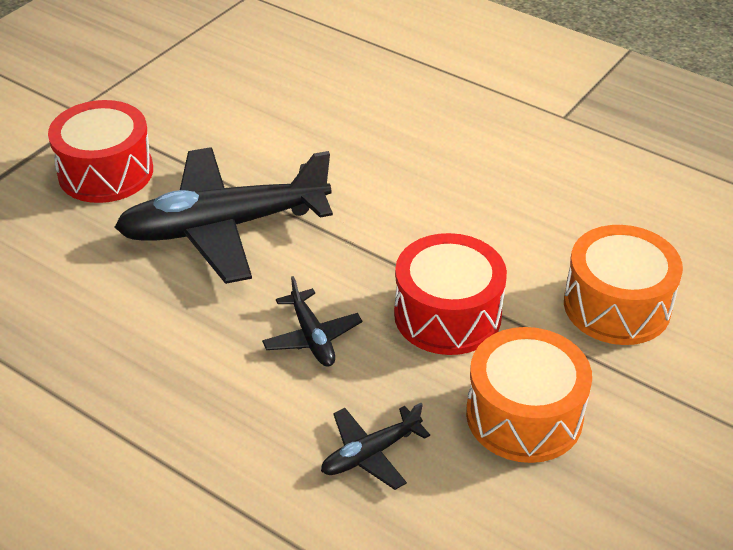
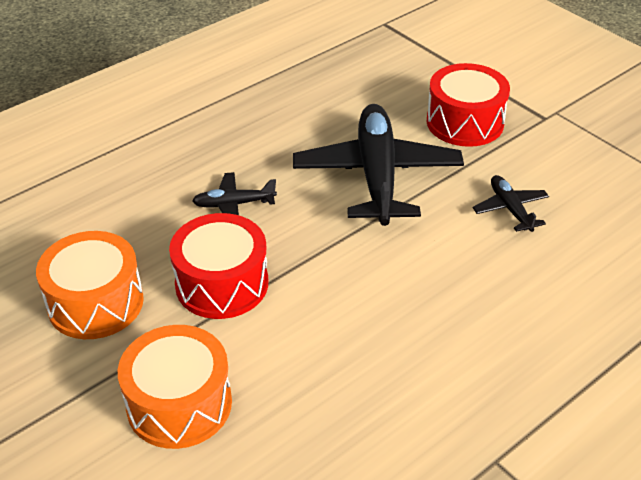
camera: 105 degrees right, 0 degrees up
(370, 454) = (111, 214): black plane -> black plane (510, 209)

